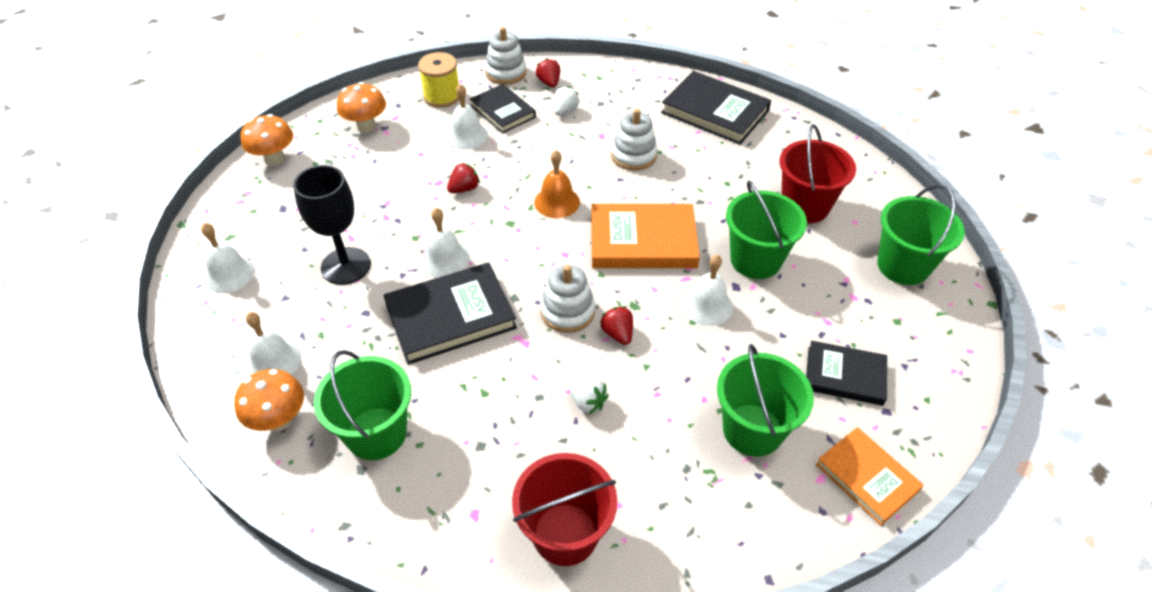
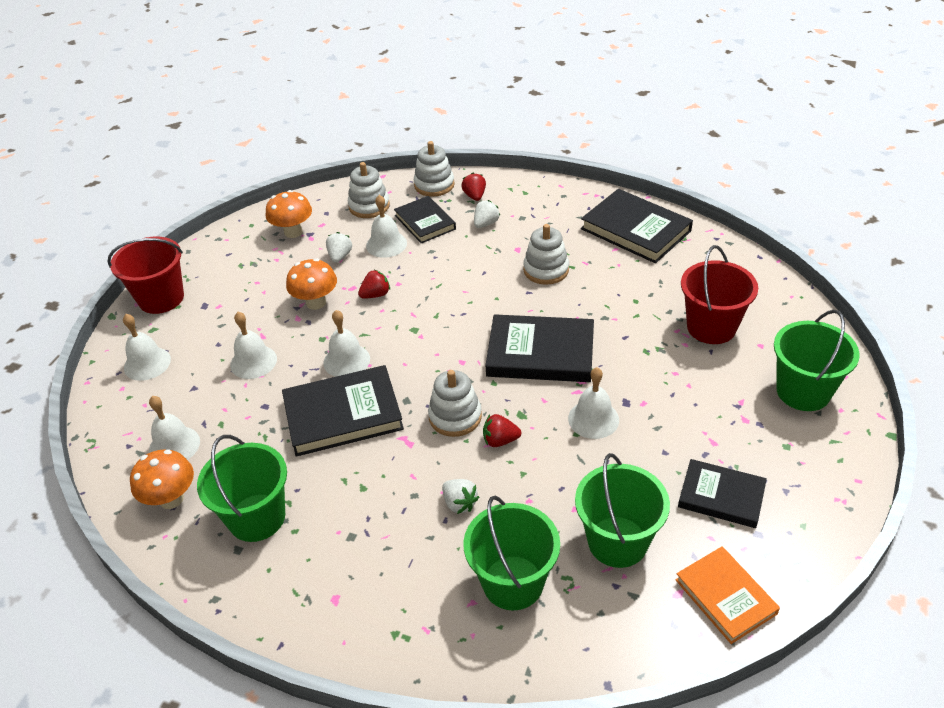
camera: 10 degrees right, 5 degrees down
(274, 159) = (204, 259): orange mushroom -> orange mushroom (316, 302)
(346, 266) = (253, 362): black goblet -> white bell
(420, 150) = (340, 256): none -> white strawberry
(442, 96) = (369, 206): yellow spool -> white stacking toy
(557, 202) = (462, 311): orange bell -> none
(565, 534) = (417, 624): red bucket -> red bucket (161, 298)
(617, 333) = (500, 440): red strawberry -> red strawberry turned 75 degrees counterclockwise
(643, 241) = (540, 353): orange book -> black book
(755, 260) = (650, 377): green bucket -> green bucket (513, 582)

